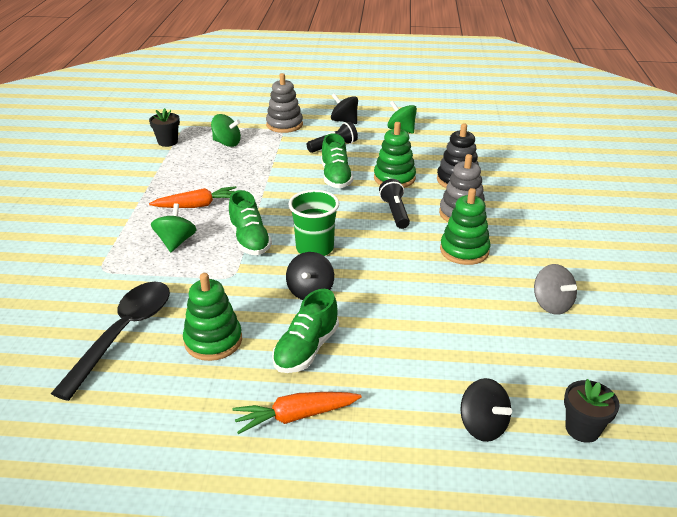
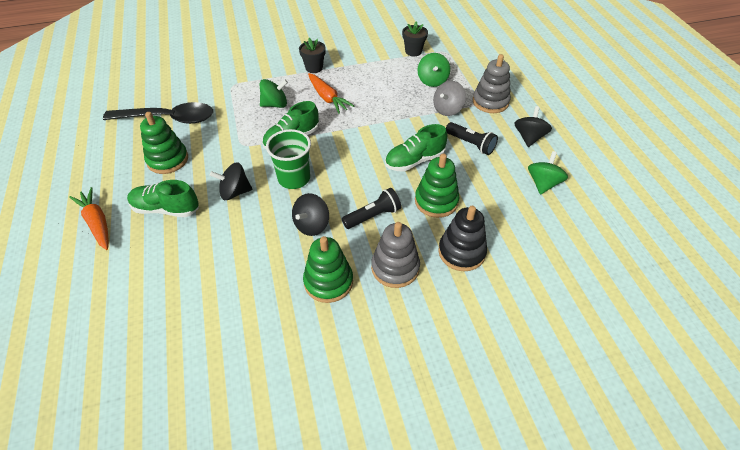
camera: 70 degrees right, 15 degrees up
(482, 426) = (90, 336): black spinning top -> black spinning top (312, 225)
(551, 304) = (260, 370): grey spinning top -> grey spinning top (447, 109)
(582, 429) = (88, 412): black flower pot -> black flower pot (314, 68)

